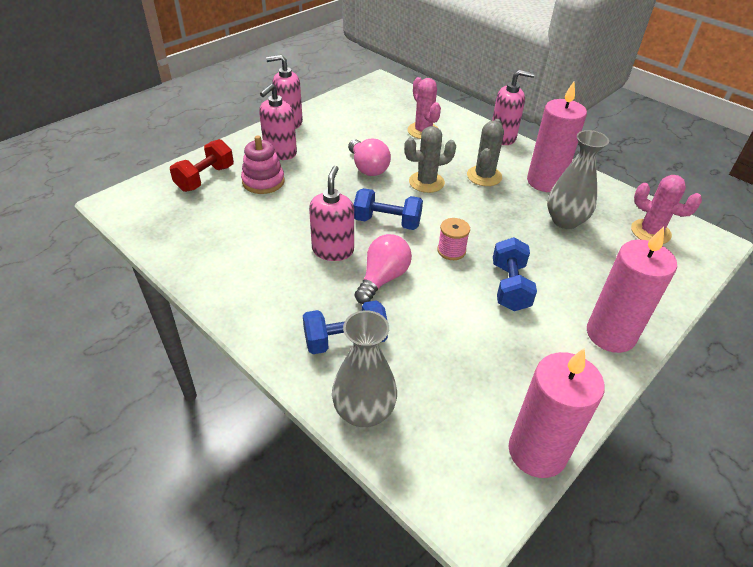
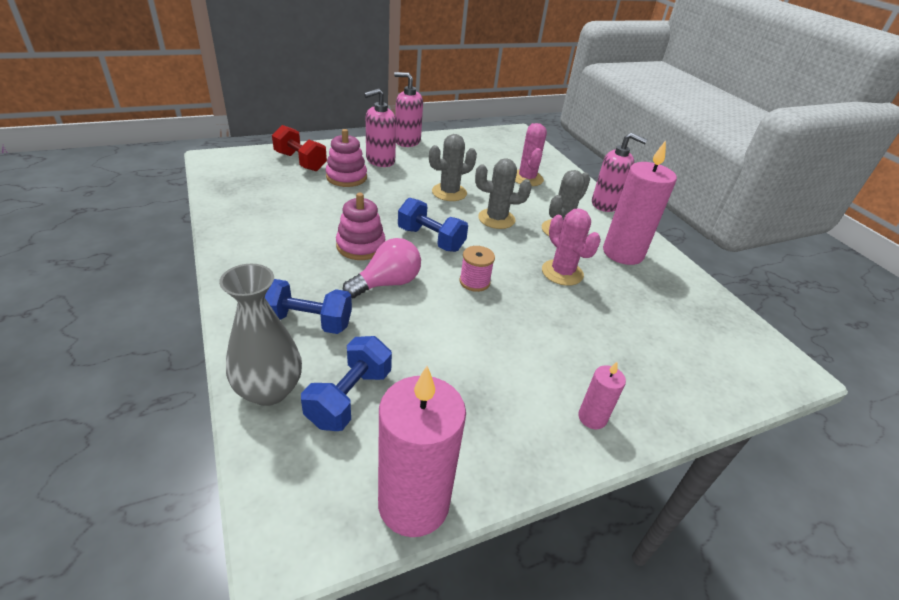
camera: 20 degrees right, 5 degrees down
(205, 178) = (300, 162): red dumbbell -> red dumbbell turned 75 degrees clockwise
(333, 250) = (360, 246): pink soap dispenser -> pink stacking toy
(368, 168) = (449, 192): pink light bulb -> grey cactus
(509, 287) = (510, 333): blue dumbbell -> blue dumbbell (349, 397)
(565, 221) = (619, 293): grey vase -> none
(610, 334) = (592, 418): pink candle -> pink candle, size x0.49
(650, 232) = (715, 334): pink cactus -> pink cactus (562, 273)

